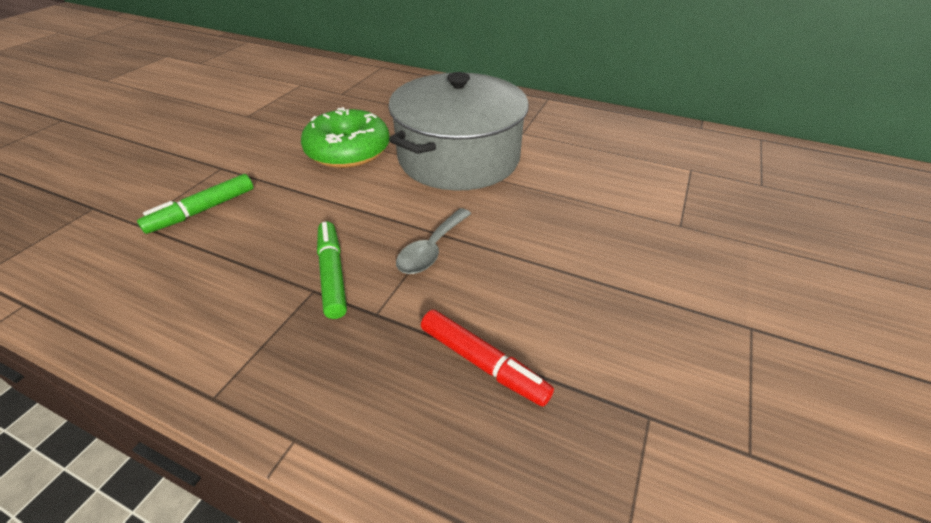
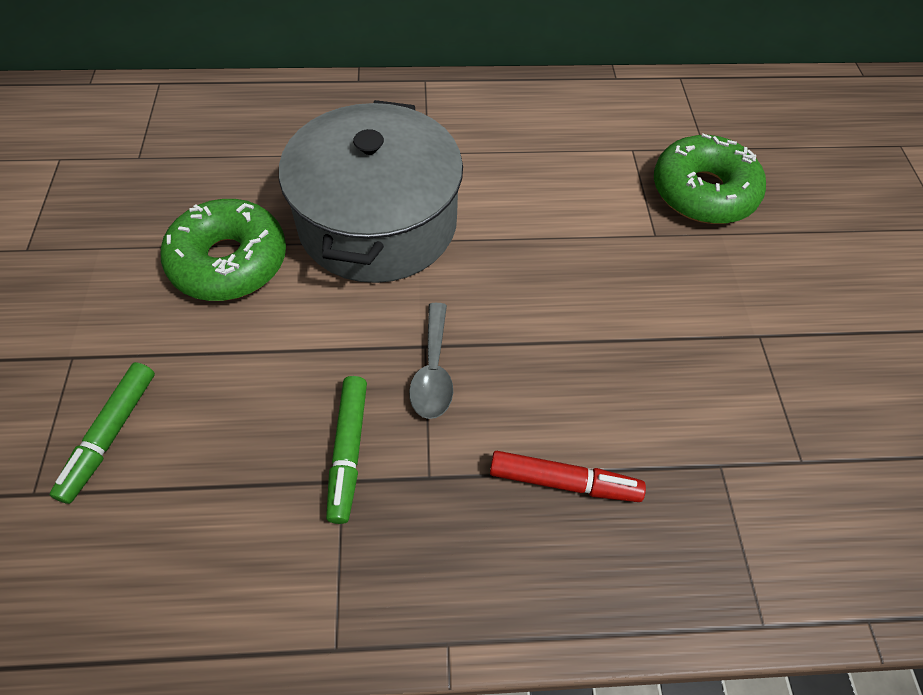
camera: 30 degrees left, 15 degrees up
(332, 274) = (348, 451): green marker -> green marker turned 135 degrees counterclockwise
(744, 210) = (703, 192): none -> green donut

